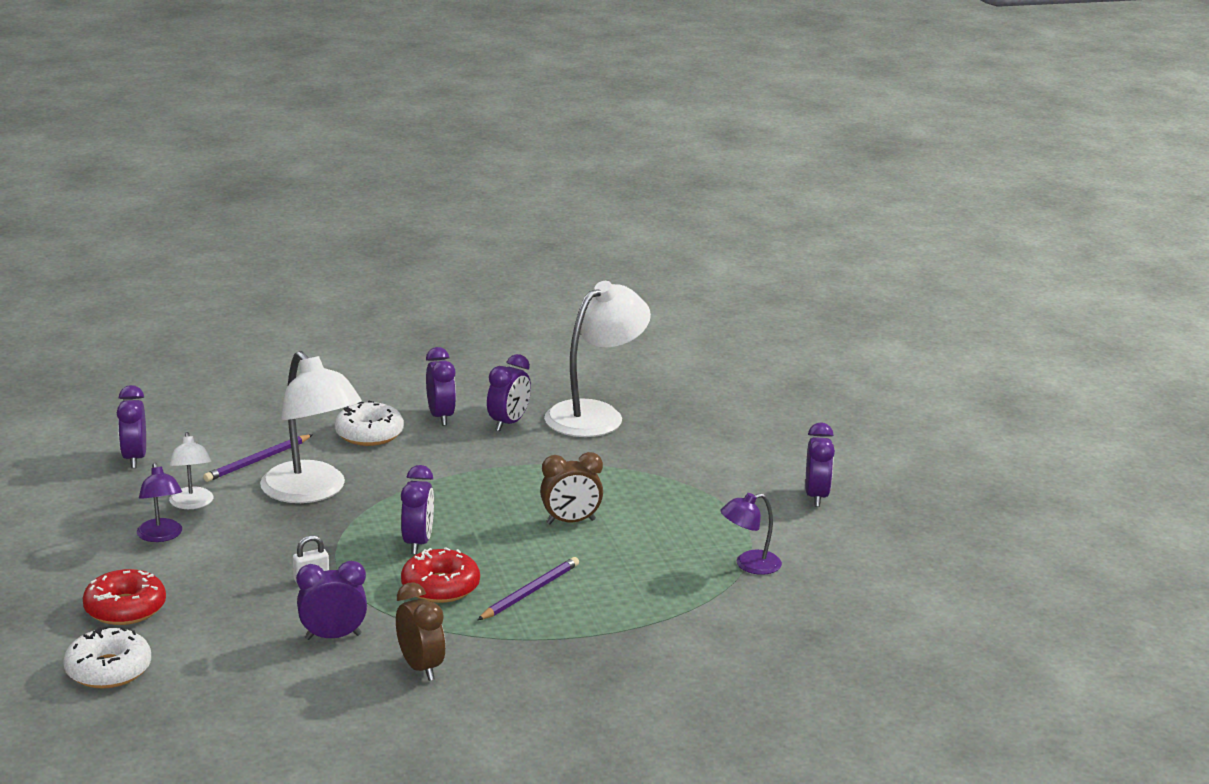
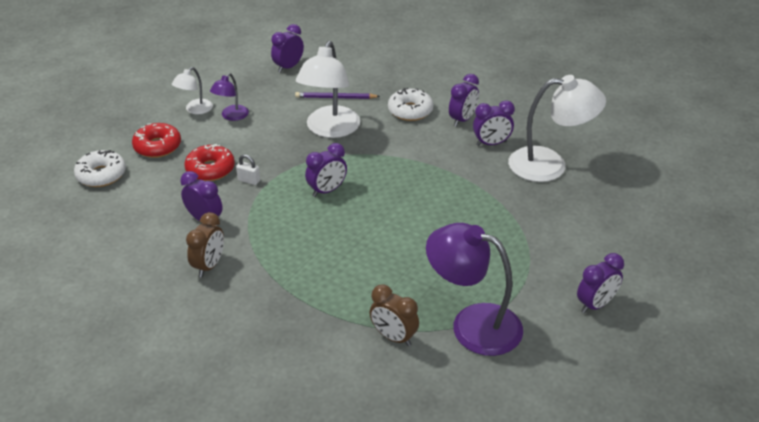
camera: 50 degrees right, 15 degrees up
(192, 504) = (271, 106): white lamp -> white lamp (195, 110)
(440, 587) = (294, 224): red donut -> red donut (210, 169)
(529, 592) = (329, 257): purple pencil -> none
(570, 522) = (421, 227): brown clock -> brown clock (393, 337)
(749, 565) = (472, 324): purple lamp -> purple lamp, size x1.96

